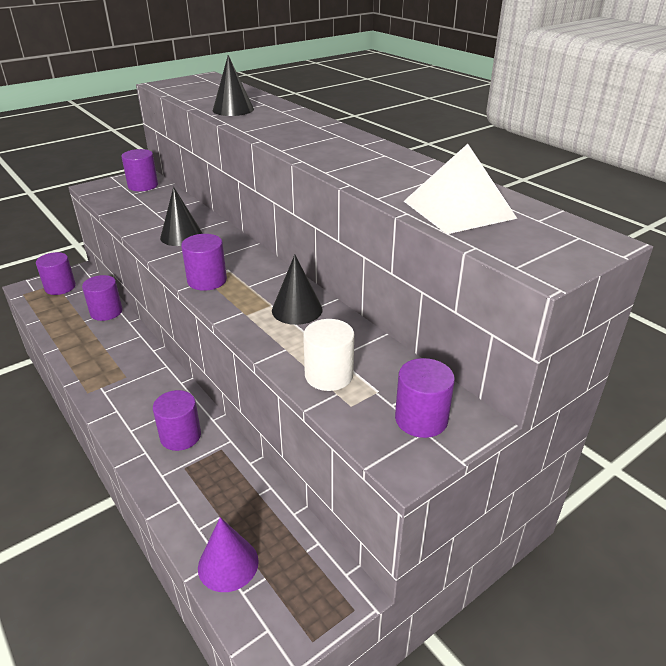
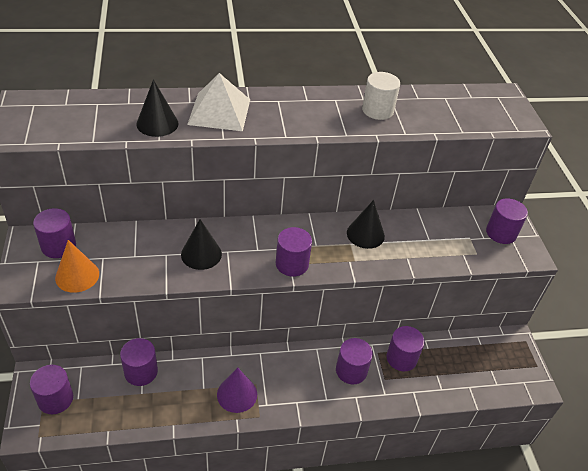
camera: 65 degrees left, 10 degrees up
(116, 201) = (77, 275): none -> orange cone
(225, 473) = (401, 358): none -> purple cylinder
(228, 564) = (475, 383): purple cone -> purple cone (237, 394)
(329, 375) = (445, 250): white cylinder -> white cylinder (377, 110)
(458, 209) = (442, 114): white pyramid -> white pyramid (219, 111)

